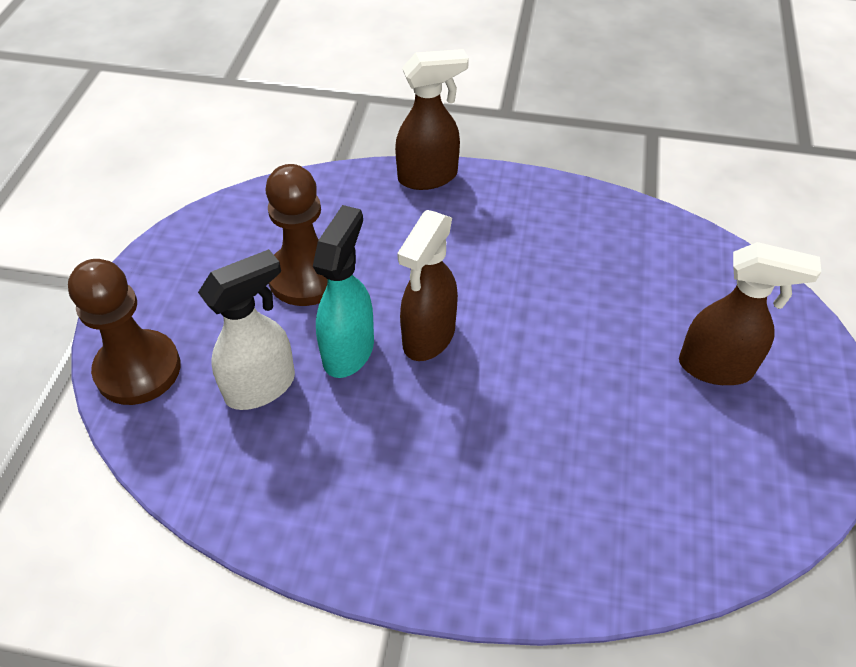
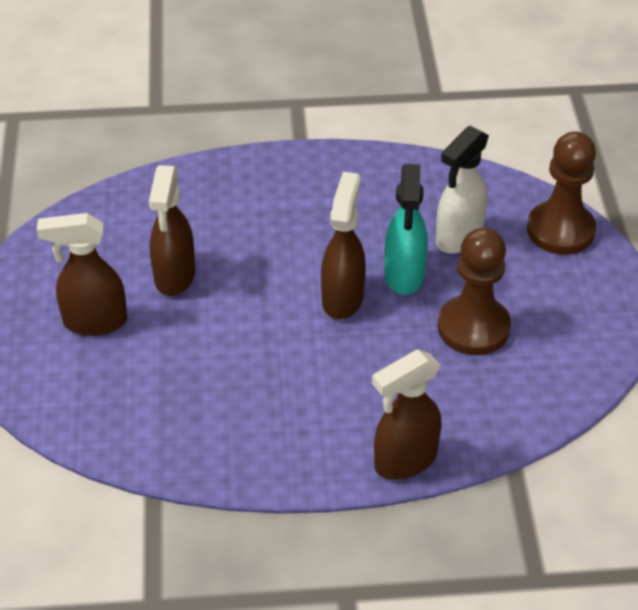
camera: 165 degrees right, 5 degrees down
(619, 407) = (174, 277): none -> brown spray bottle

